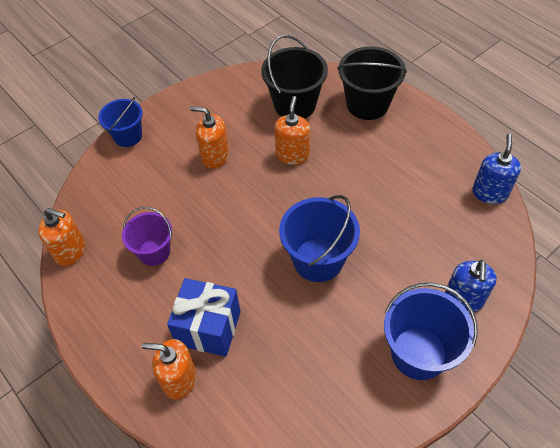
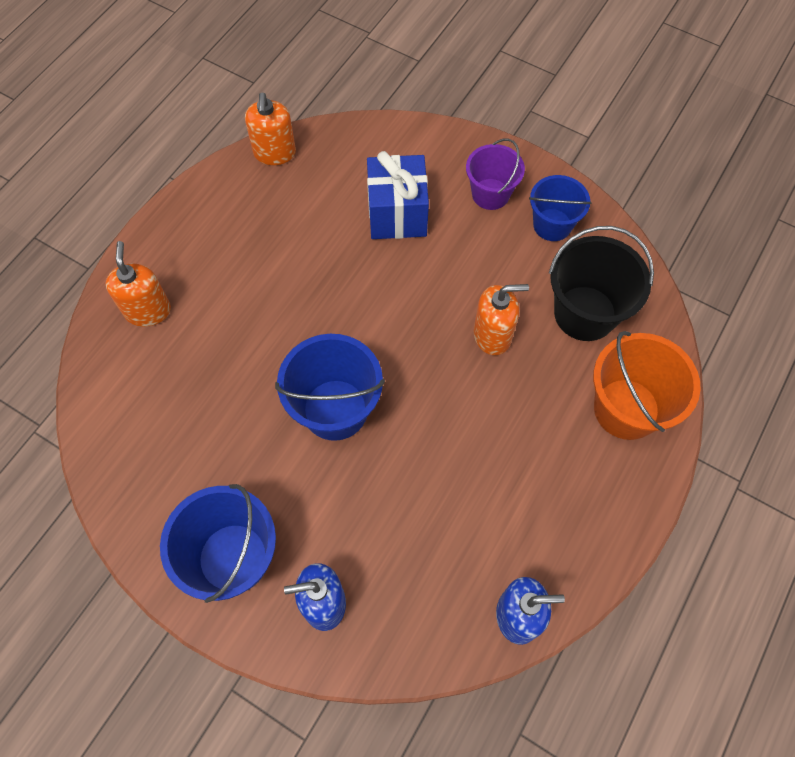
camera: 70 degrees right, 10 degrees up
(128, 136) = (454, 143): blue bucket -> blue bucket (552, 225)
(154, 251) = (297, 231): purple bucket -> purple bucket (490, 194)
(208, 328) = (214, 319): blue gift -> blue gift (397, 214)
(215, 156) = (456, 246): orange soap dispenser -> none
(367, 104) = (626, 409): black bucket -> orange bucket

